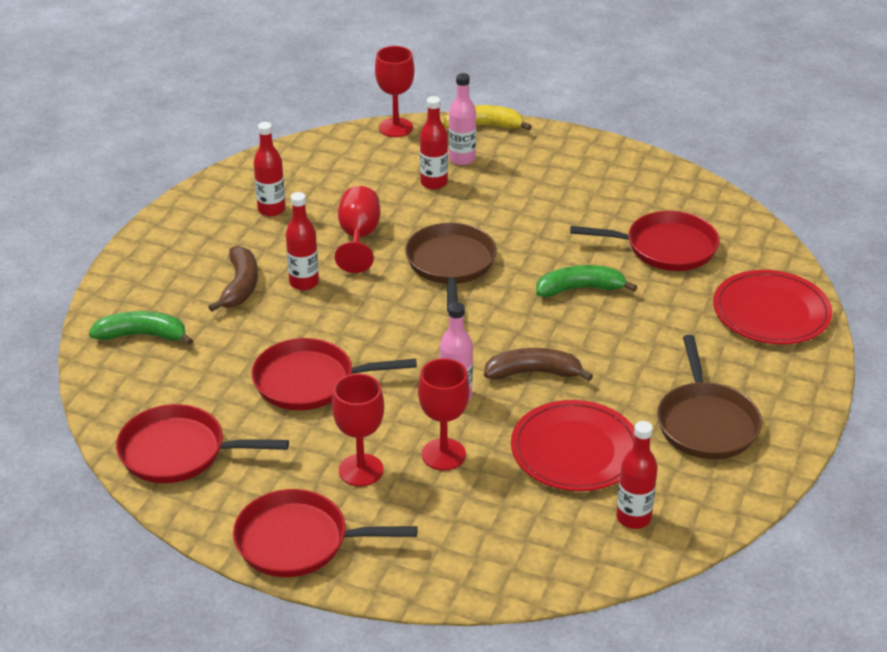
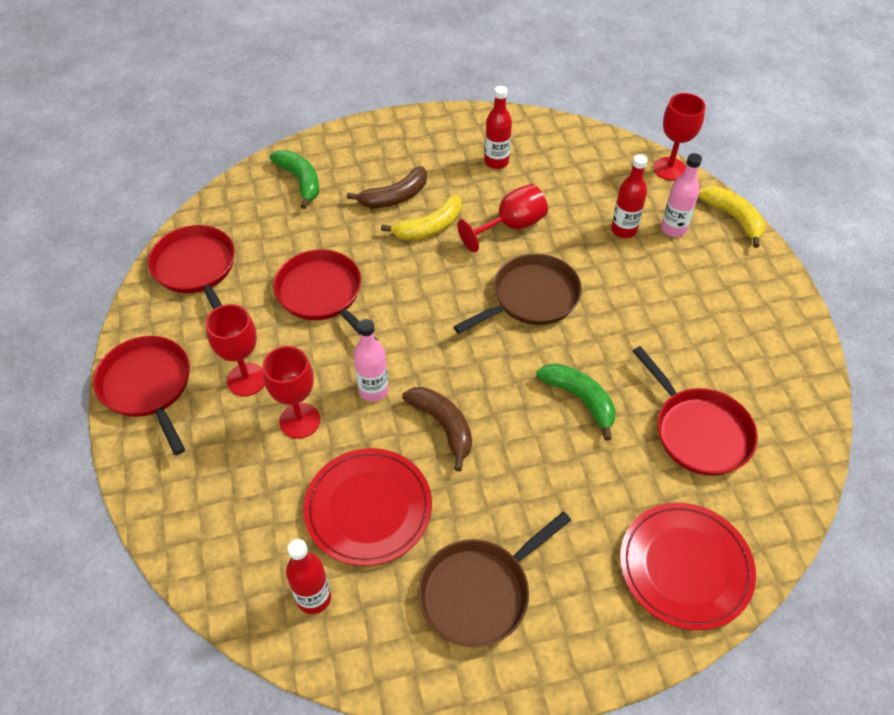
camera: 55 degrees right, 15 degrees up
(304, 283) = (429, 227): red bottle -> yellow banana

